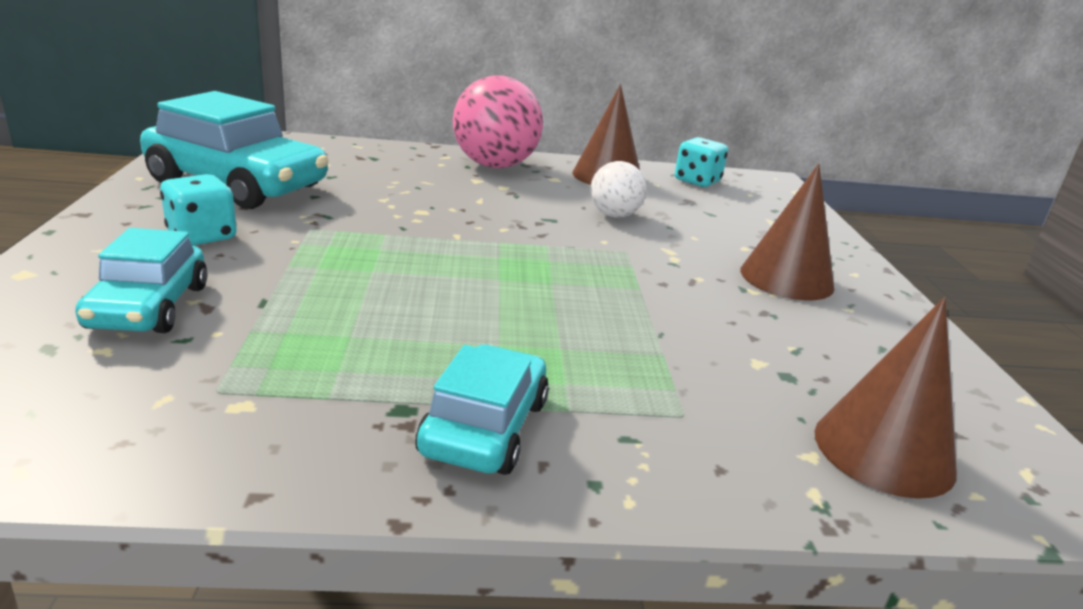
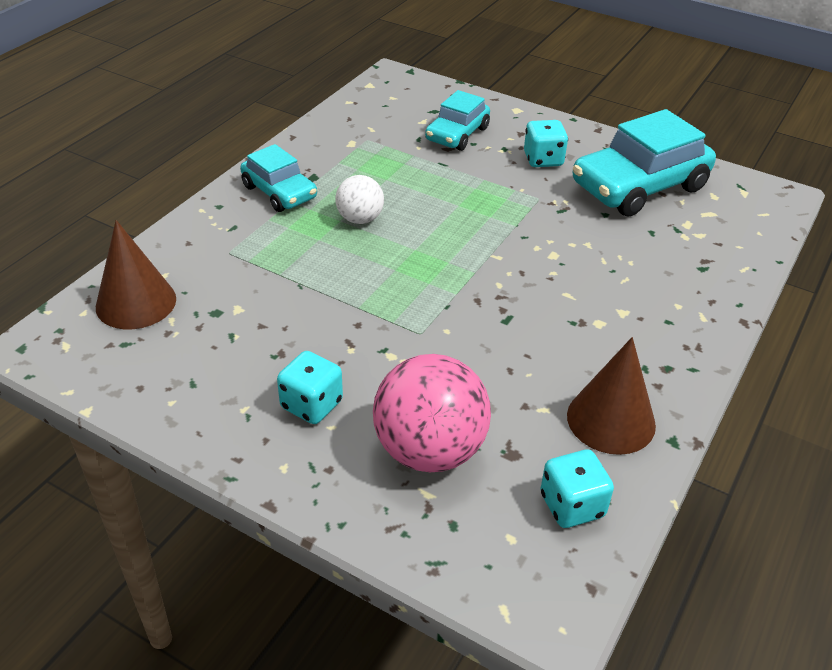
camera: 125 degrees right, 15 degrees up
(148, 307) = (457, 134): turquoise car -> turquoise car turned 90 degrees counterclockwise
(494, 165) = (665, 341): pink ball -> pink ball (429, 450)
(614, 215) = (497, 365): white ball -> white ball (360, 219)
(786, 278) = (311, 404): brown cone -> turquoise dice

